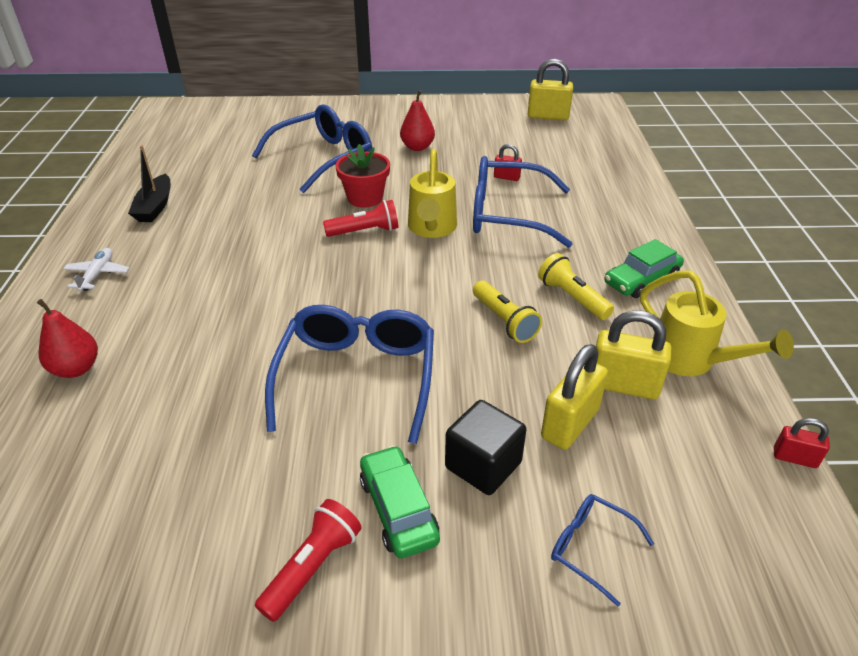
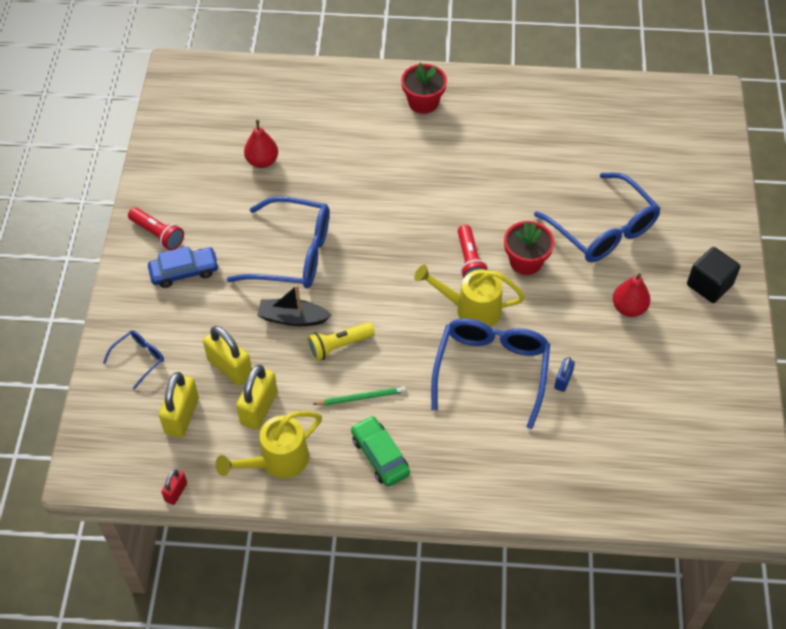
camera: 95 degrees right, 15 degrees up
(76, 368) = (323, 112): red pear -> red pear (262, 161)
(98, 274) = (423, 102): white plane -> red flower pot
(155, 207) = (516, 119): black boat -> black boat (292, 318)
(398, 509) = (184, 272): green car -> blue car
(483, 465) = (206, 315): black cube -> black cube (709, 285)
(506, 177) = (563, 380): red padlock -> blue padlock
(548, 116) = (714, 447): yellow padlock -> yellow padlock (182, 416)
(572, 298) = (361, 397): yellow flashlight -> green pencil

